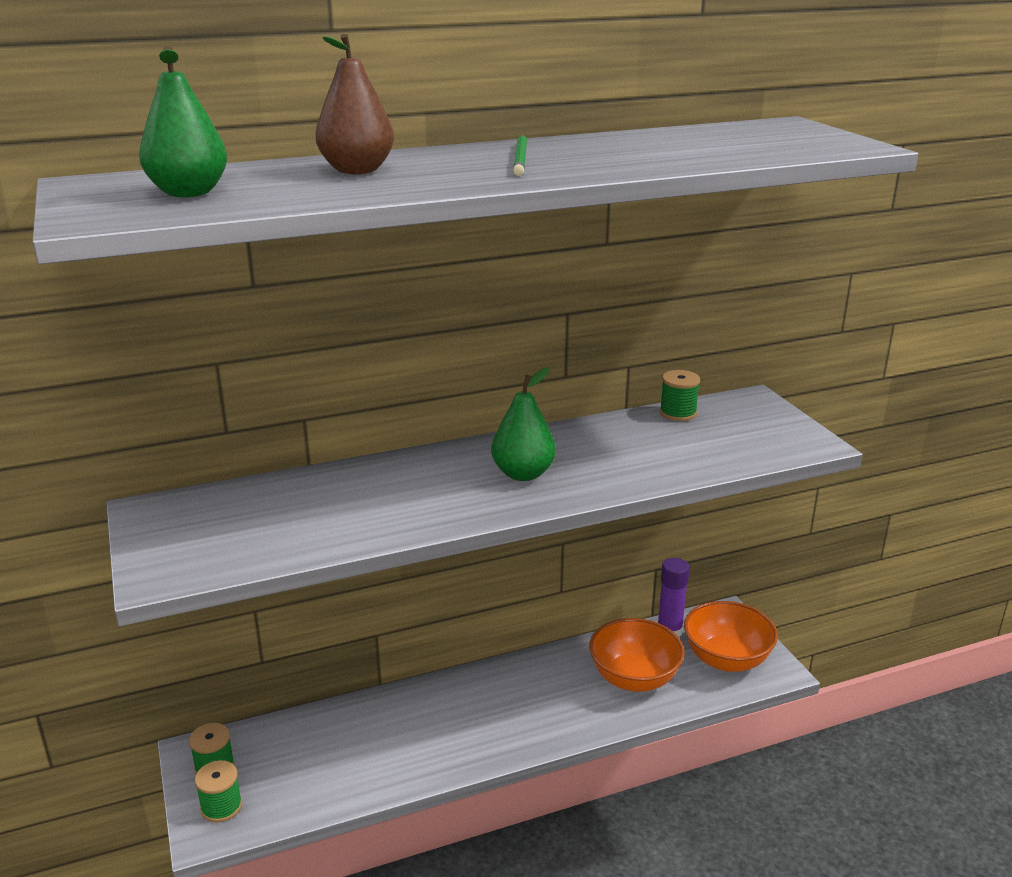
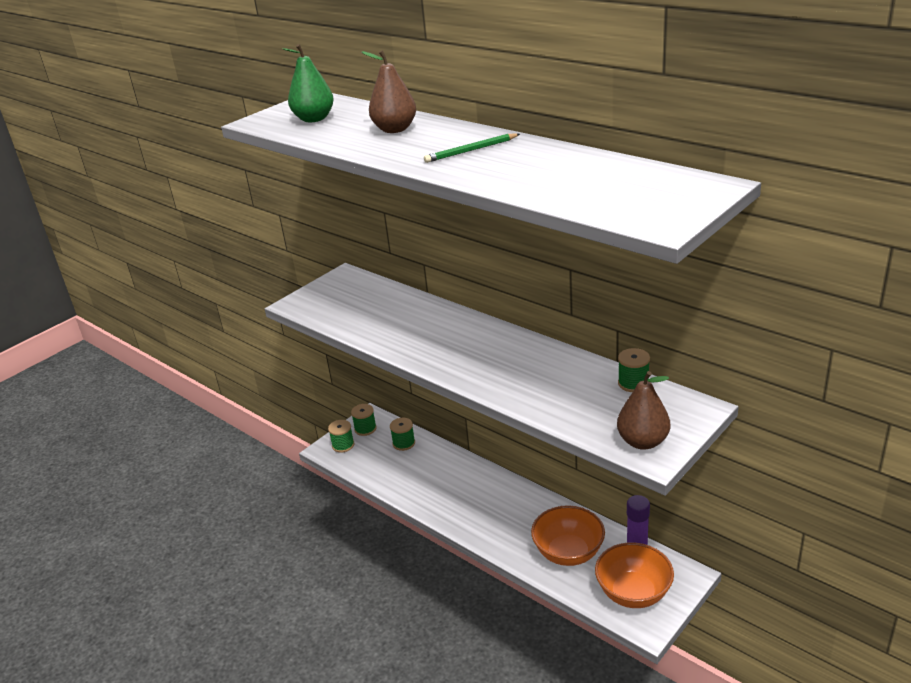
camera: 65 degrees right, 5 degrees up
(296, 738) = (404, 443): none -> green spool
(523, 474) = (481, 357): green pear -> none
(784, 440) = (642, 442): none -> brown pear

